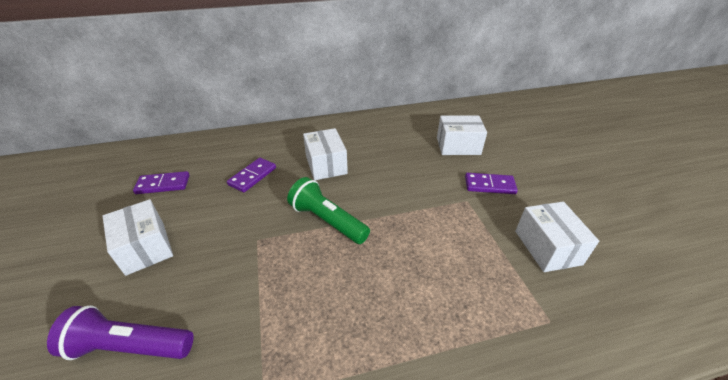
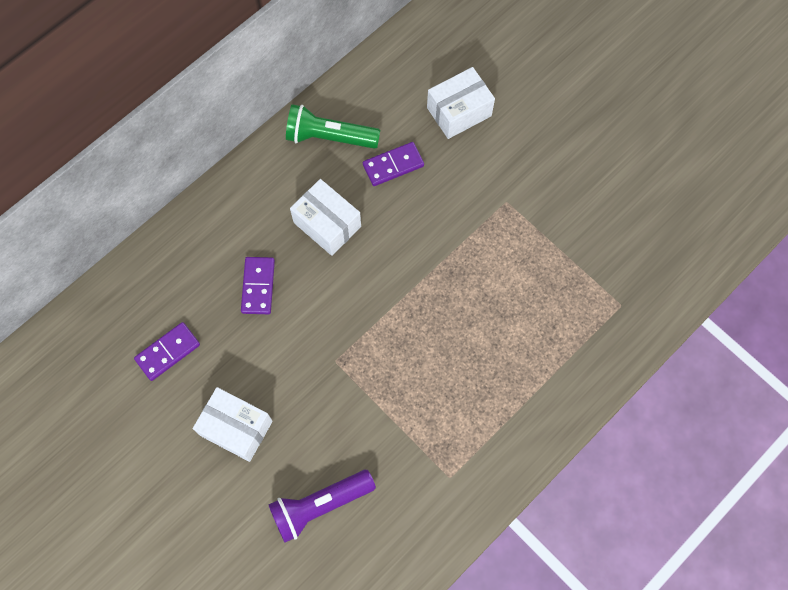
camera: 30 degrees left, 30 degrees up
(327, 221) = (385, 302): green flashlight -> green flashlight (329, 137)
(489, 185) = (519, 165): purple domino -> purple domino (393, 165)
(547, 247) = (599, 226): white box -> none

